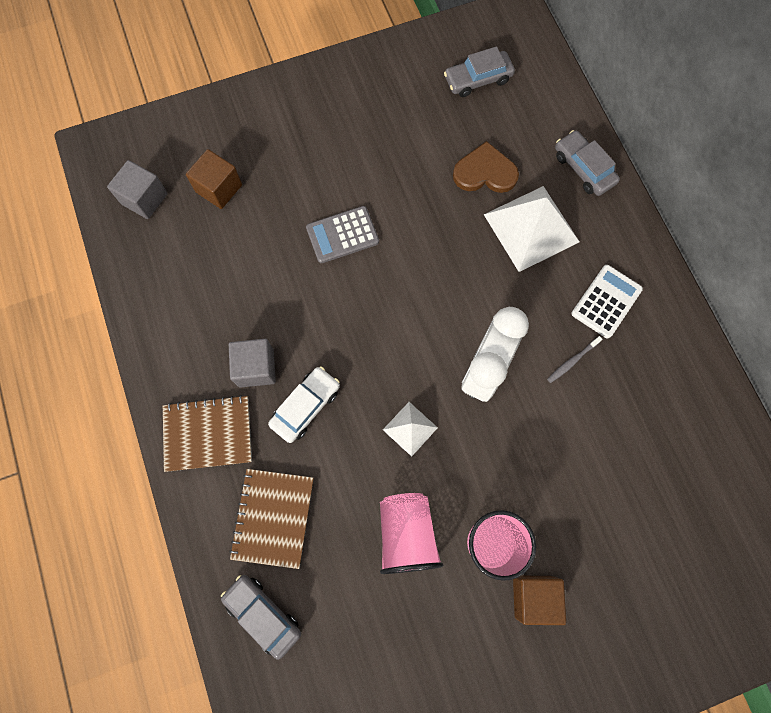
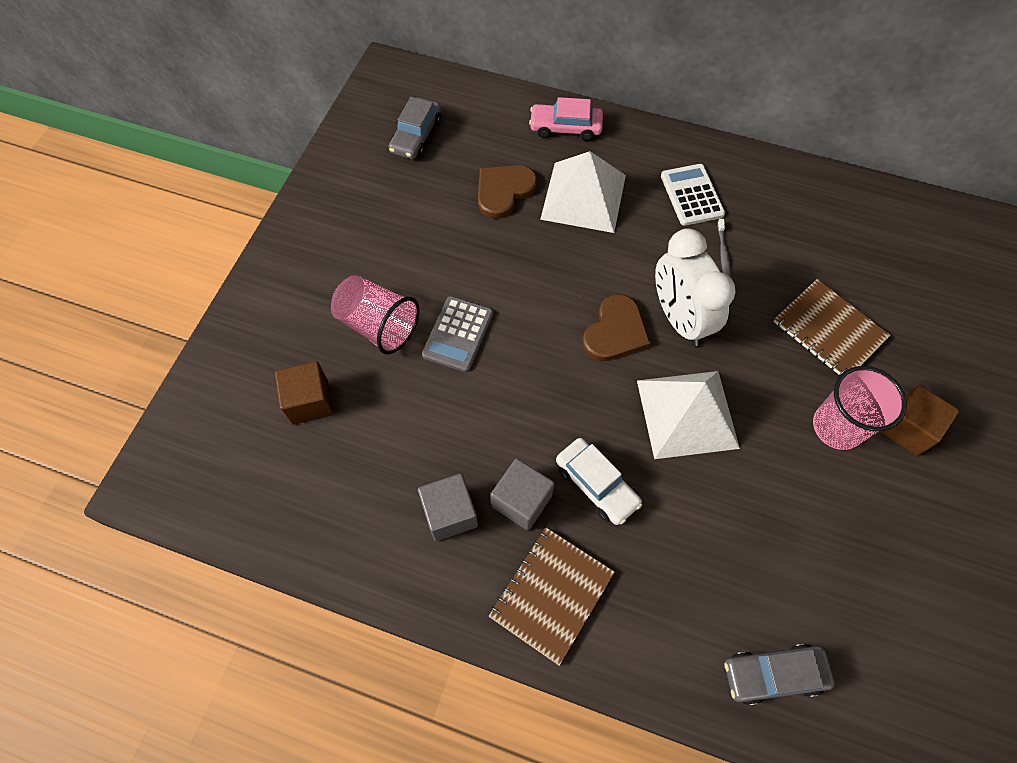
camera: 50 degrees left, 10 degrees down
(144, 199) = (251, 476): grey cube -> grey cube (450, 513)
(273, 517) = (683, 594): brown notebook -> brown notebook (829, 330)
(306, 406) = (596, 484): white car -> white car turned 150 degrees clockwise
(406, 534) = (783, 488): pink cup -> pink cup (378, 325)
(410, 428) = (686, 413): white pyramid -> white pyramid, size x1.95
(435, 333) = (615, 331): none -> brown heart
(583, 168) = (565, 127): grey car -> pink car

